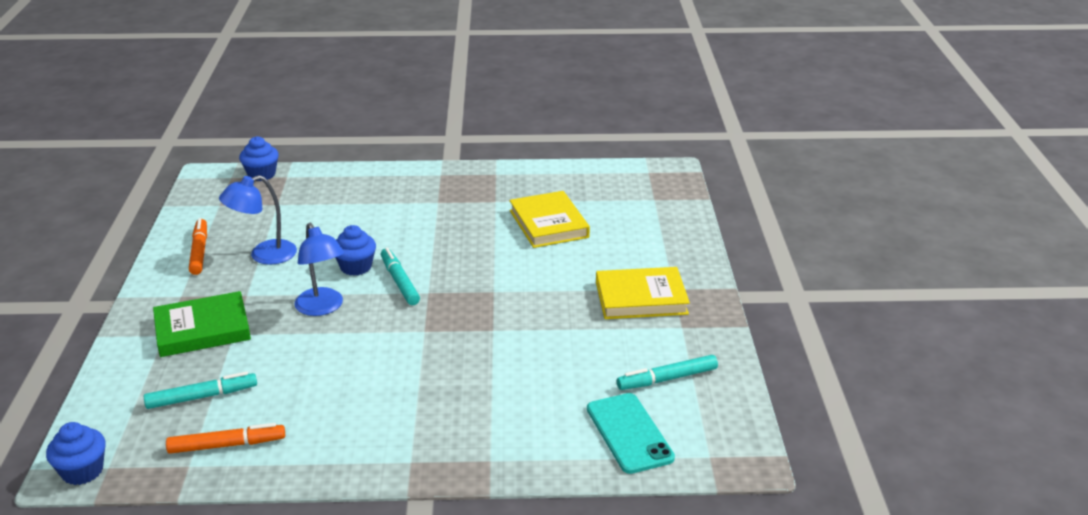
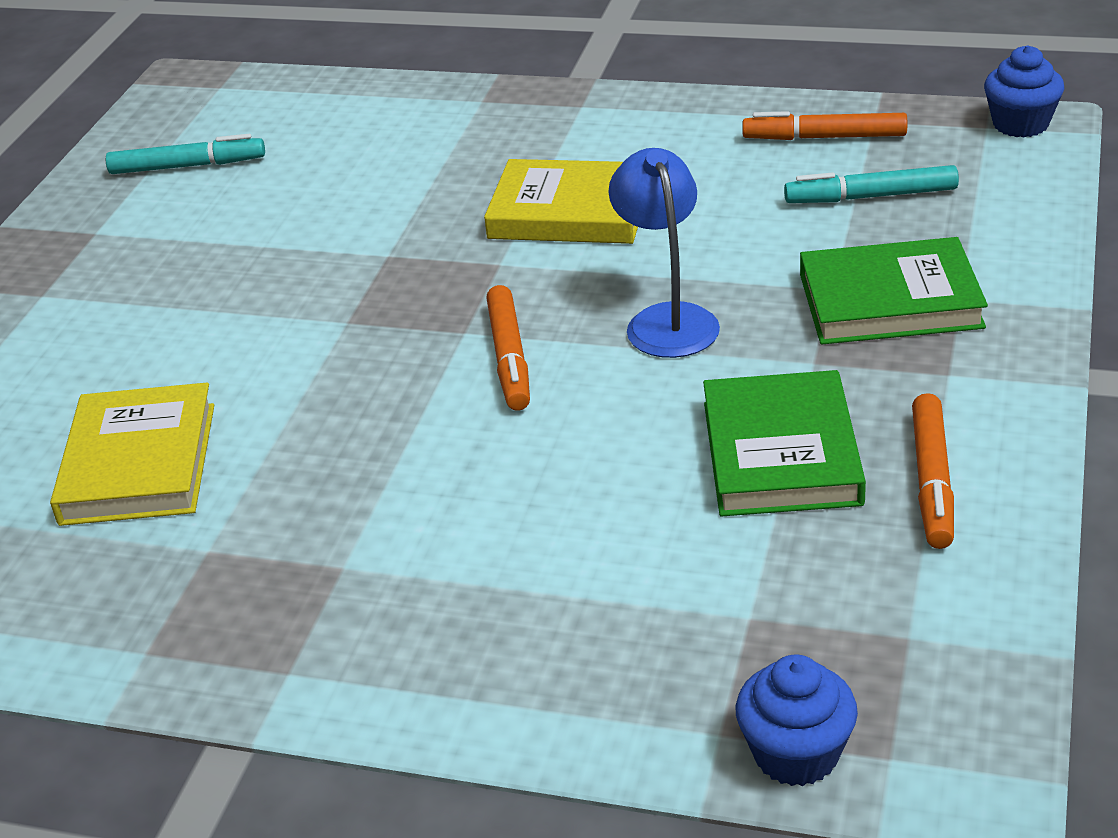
camera: 160 degrees left, 5 degrees up
(264, 255) = (781, 453): blue lamp -> green book
(356, 267) = (586, 400): blue cupcake -> none
(400, 282) = (509, 358): turquoise marker -> orange marker
(629, 433) = (292, 113): turquoise phone -> none
(641, 298) = (110, 283): yellow book -> yellow book (570, 211)

